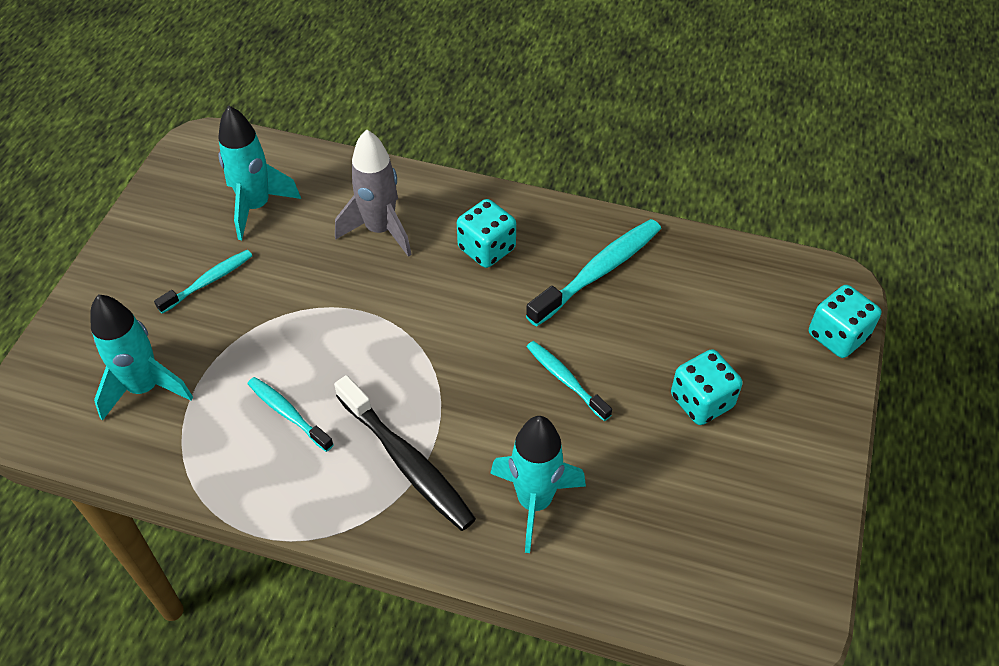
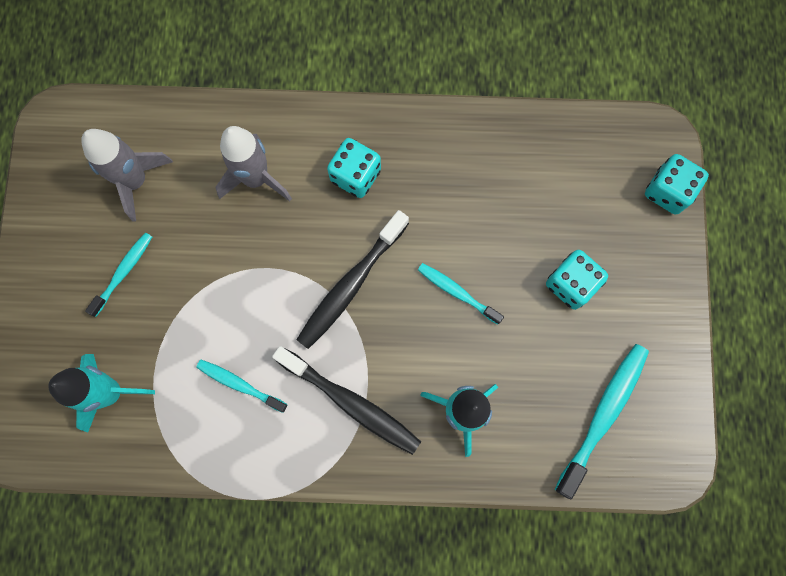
camera: 15 degrees left, 25 degrees up
(256, 207) = (135, 181): turquoise rocket -> grey rocket
(446, 346) = (350, 285): none -> black toothbrush
(599, 271) = (458, 175): turquoise toothbrush -> turquoise toothbrush (603, 415)

